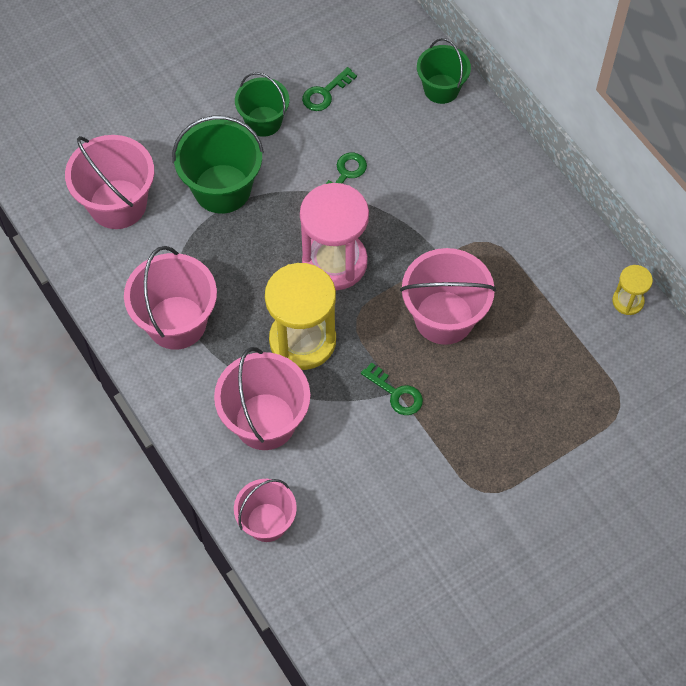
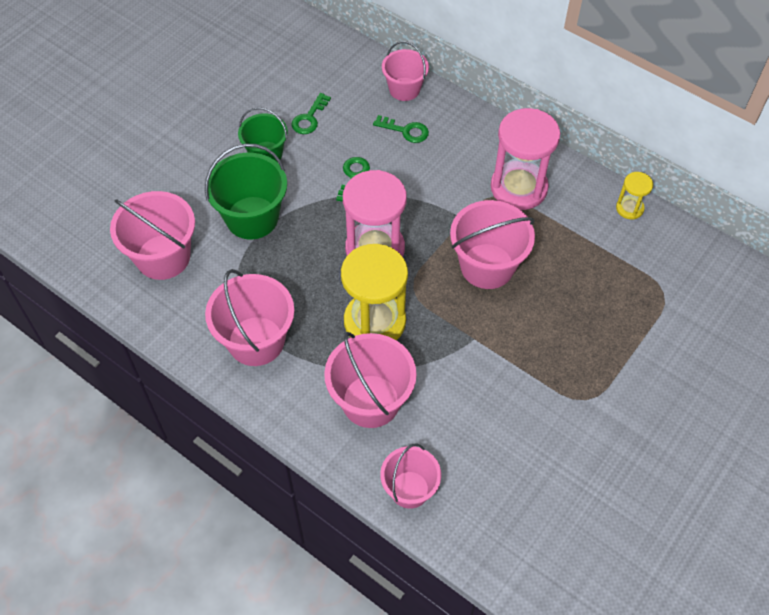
camera: 20 degrees left, 5 degrees down
(396, 393) = (475, 341): green key -> green key (405, 131)
(441, 89) = (404, 89): green bucket -> pink bucket
(516, 240) = (518, 188): none -> pink hourglass

